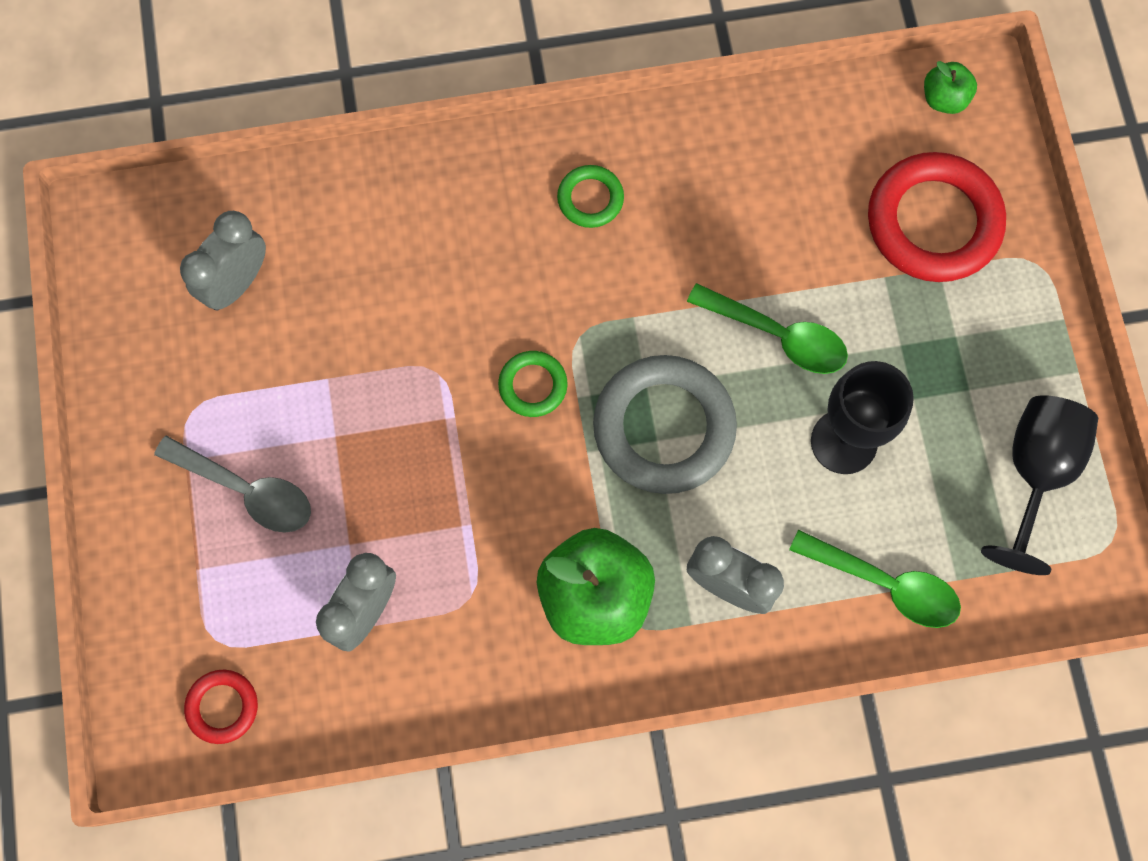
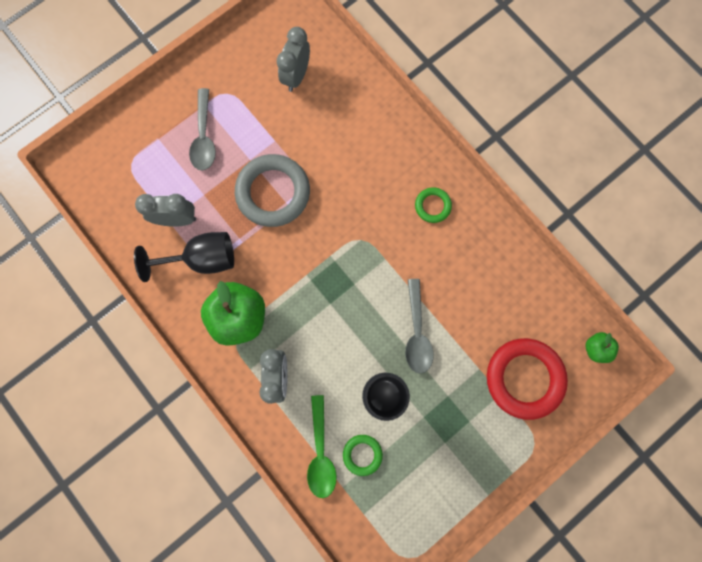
camera: 60 degrees right, 5 degrees up
(222, 707) = (103, 184): red ring -> none
(237, 283) = (296, 76): grey clock -> grey clock turned 75 degrees counterclockwise
(533, 385) = (324, 232): green ring -> green ring (362, 454)
(664, 427) = (338, 303): grey ring -> grey ring (273, 193)
(778, 335) = (417, 333): green spoon -> grey spoon
(1035, 472) = (420, 499): black goblet -> black goblet (202, 259)

